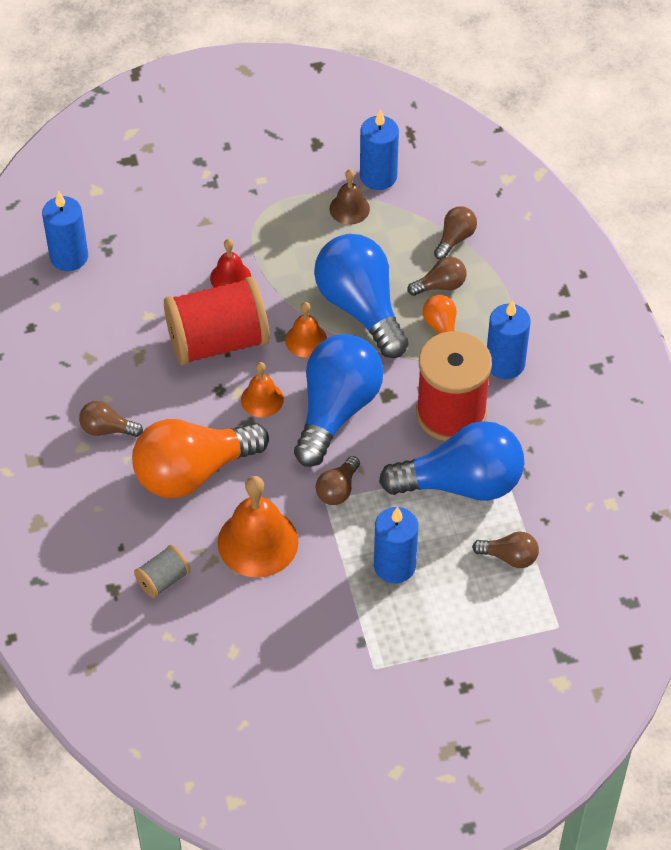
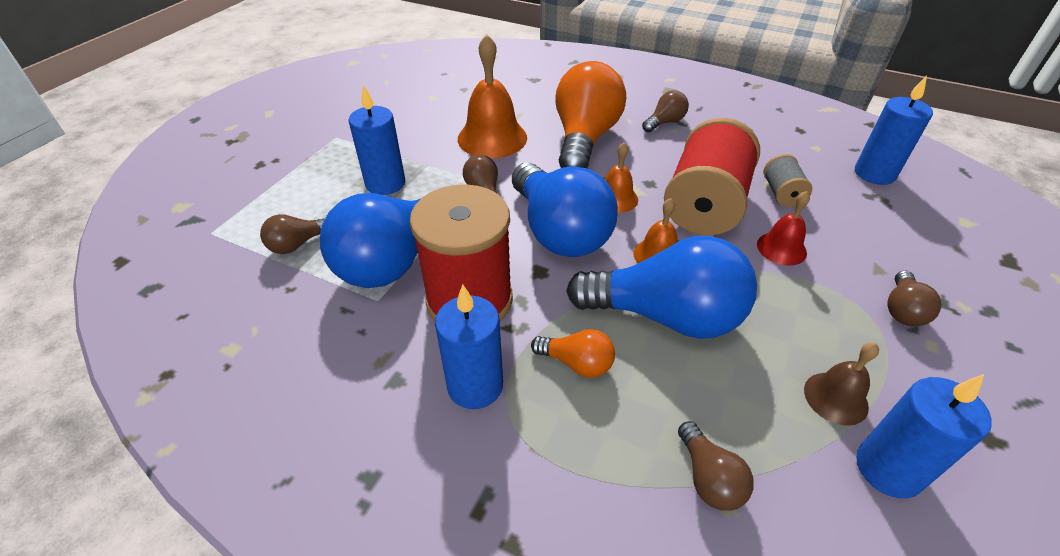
camera: 130 degrees right, 10 degrees down
(163, 580) = (516, 95): grey spool -> grey spool (781, 193)
(440, 286) = (640, 405): brown light bulb -> brown light bulb (902, 310)

